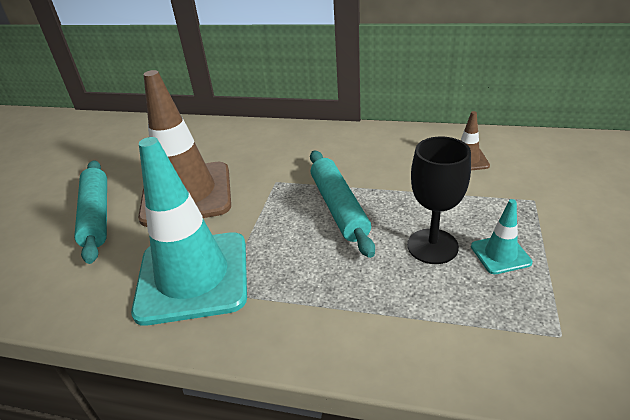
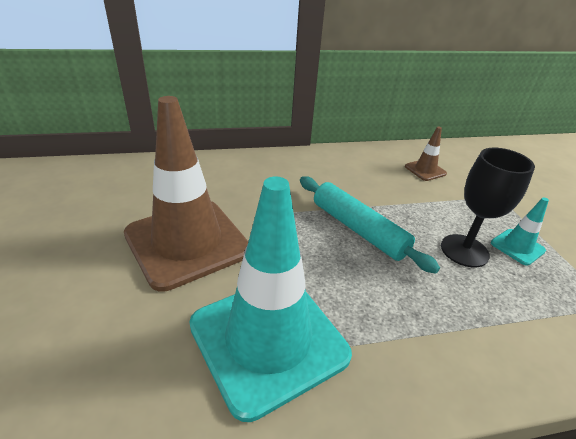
camera: 30 degrees left, 0 degrees up
(96, 215) = (83, 291): turquoise rolling pin -> none

